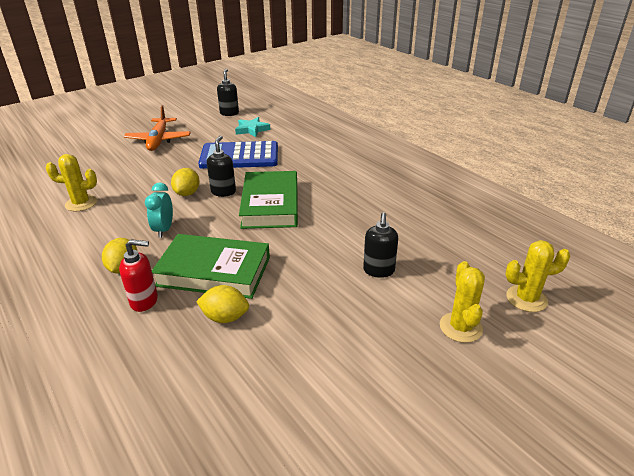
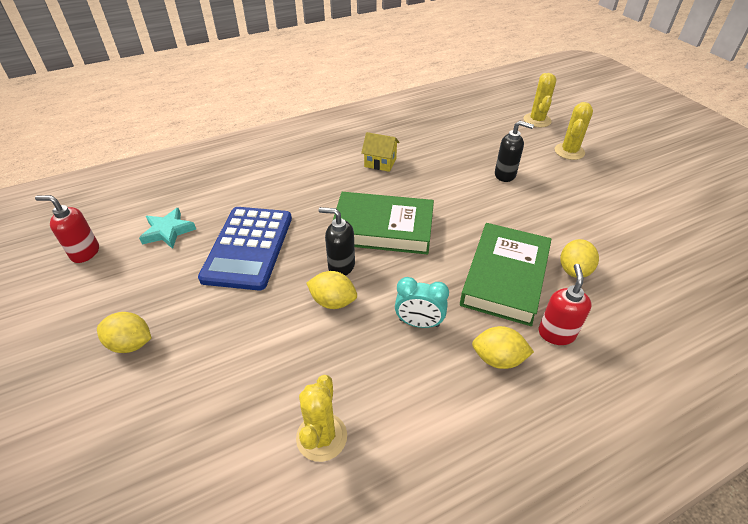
camera: 80 degrees left, 10 degrees up
(158, 140) = (131, 344): orange plane -> yellow lemon
(229, 113) = (85, 253): black soap dispenser -> red soap dispenser
(365, 194) = (380, 162): none -> yellow house
(460, 327) = (569, 151): yellow cactus -> yellow cactus turned 75 degrees counterclockwise

